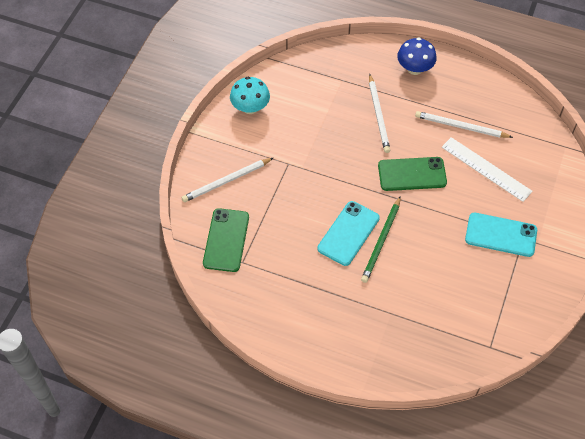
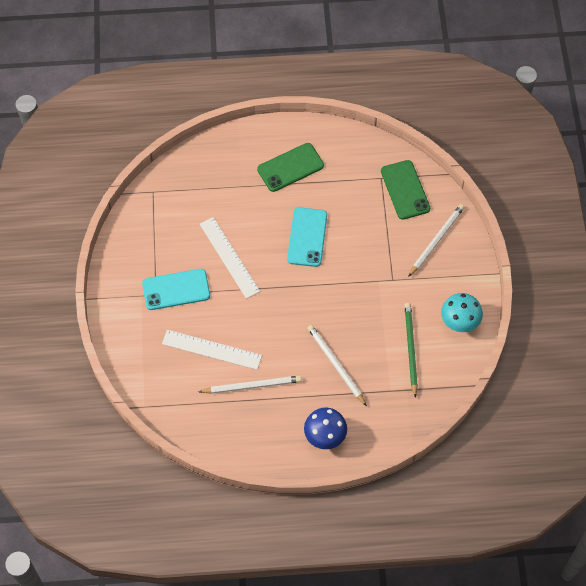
camera: 155 degrees right, 5 degrees up
(381, 241) = (276, 242): green pencil -> green pencil (410, 349)
(412, 174) = (277, 315): green phone -> green phone (290, 167)
(435, 245) = (229, 257): none -> white ruler

